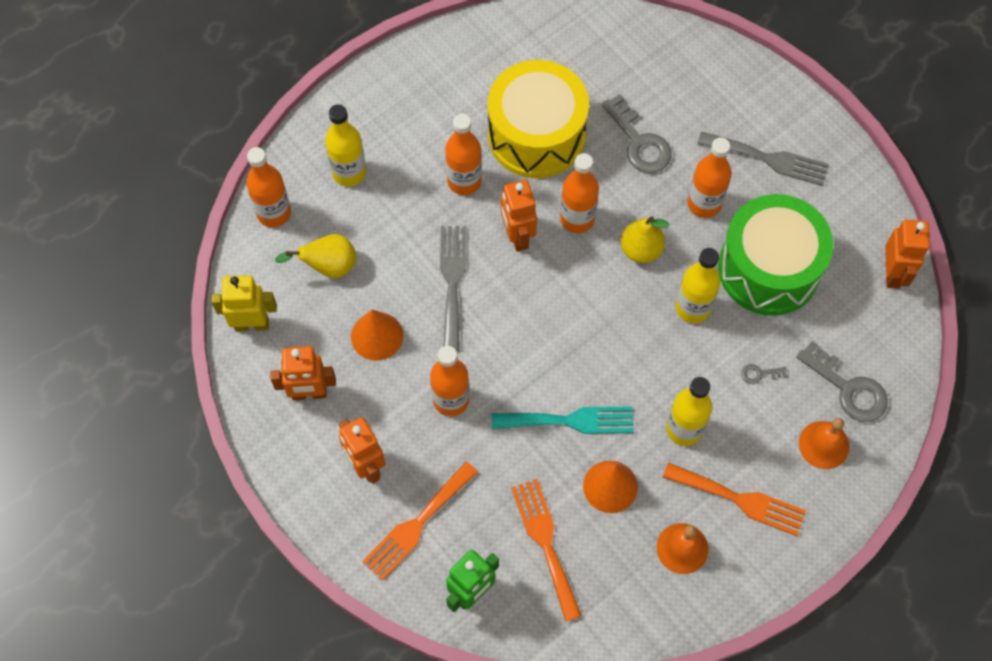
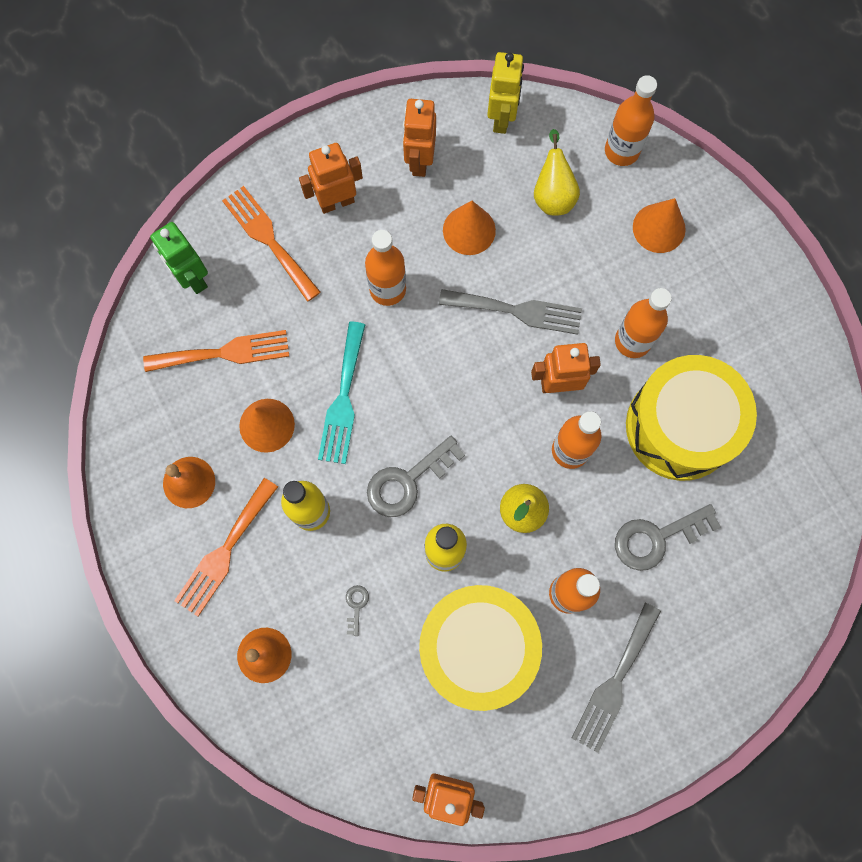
camera: 100 degrees right, 10 degrees up
(349, 172) = (659, 228): yellow bottle -> orange cone
(769, 268) = (477, 647): green drum -> yellow drum
(848, 388) = (321, 699): grey key -> grey key (408, 481)

